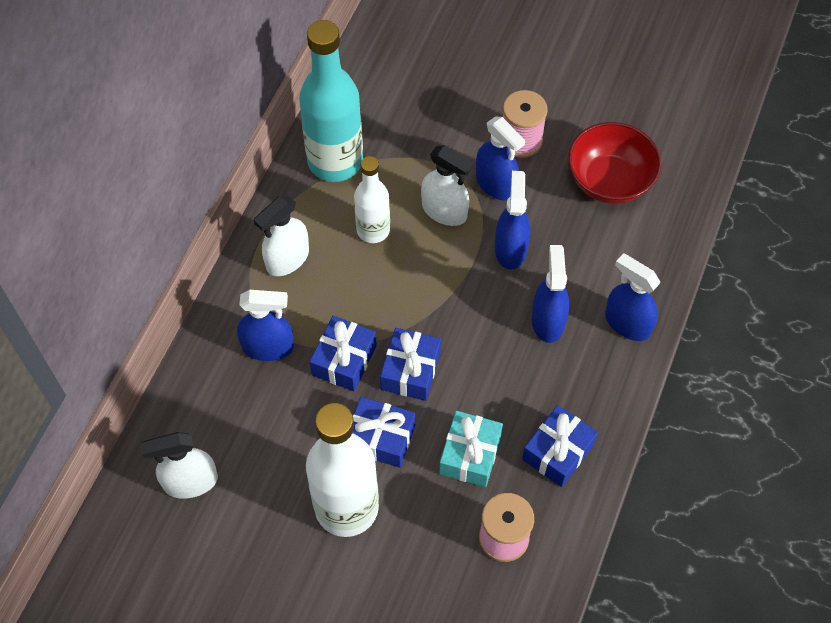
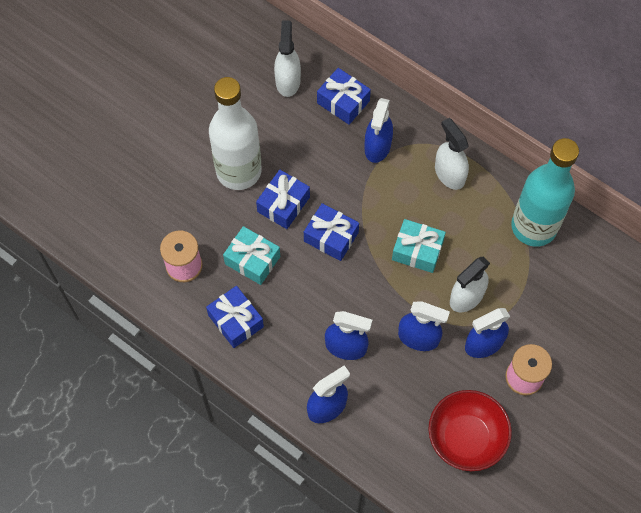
camera: 105 degrees right, 5 degrees up
(344, 360) = (352, 194): blue gift -> blue gift (343, 102)
(373, 230) = (461, 239): white bottle -> none
(401, 272) = (417, 251): none -> turquoise gift

